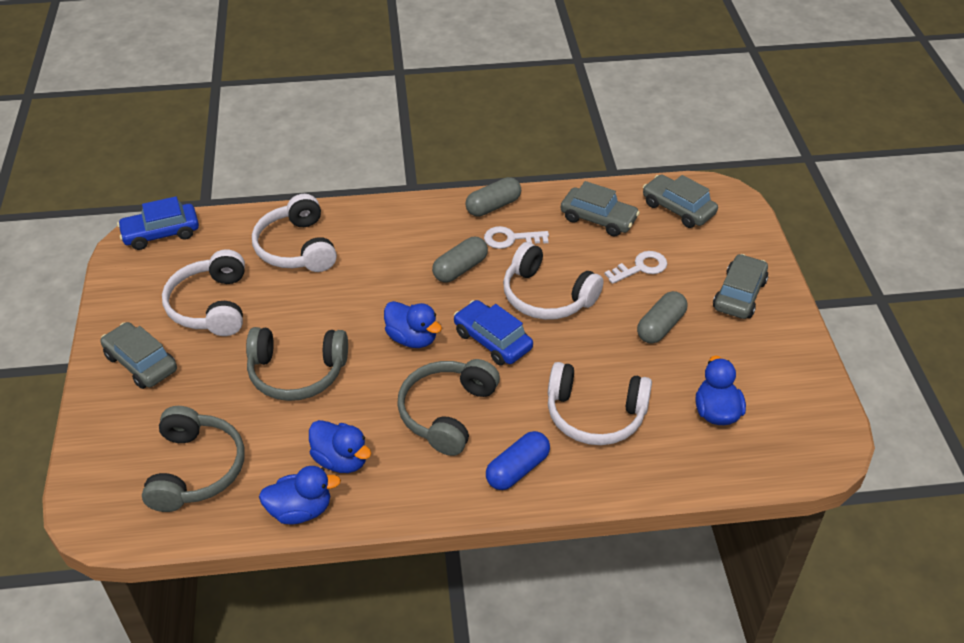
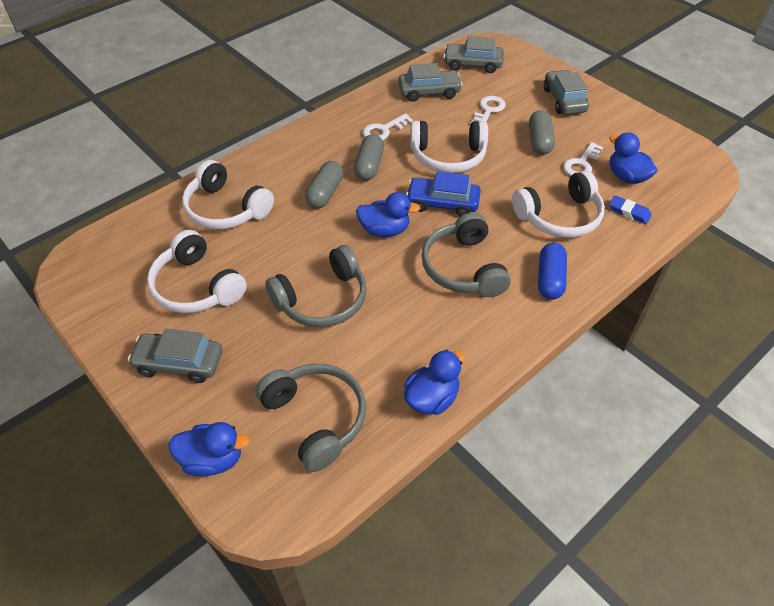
camera: 35 degrees left, 5 degrees up
(161, 233) = (91, 252): blue car -> none
(341, 460) = (423, 343): blue duck -> blue duck (213, 459)
(493, 206) = (348, 114): grey capsule -> grey capsule (325, 193)
(675, 450) = (629, 212): none -> blue eraser
(680, 373) = (581, 164): none -> white key

